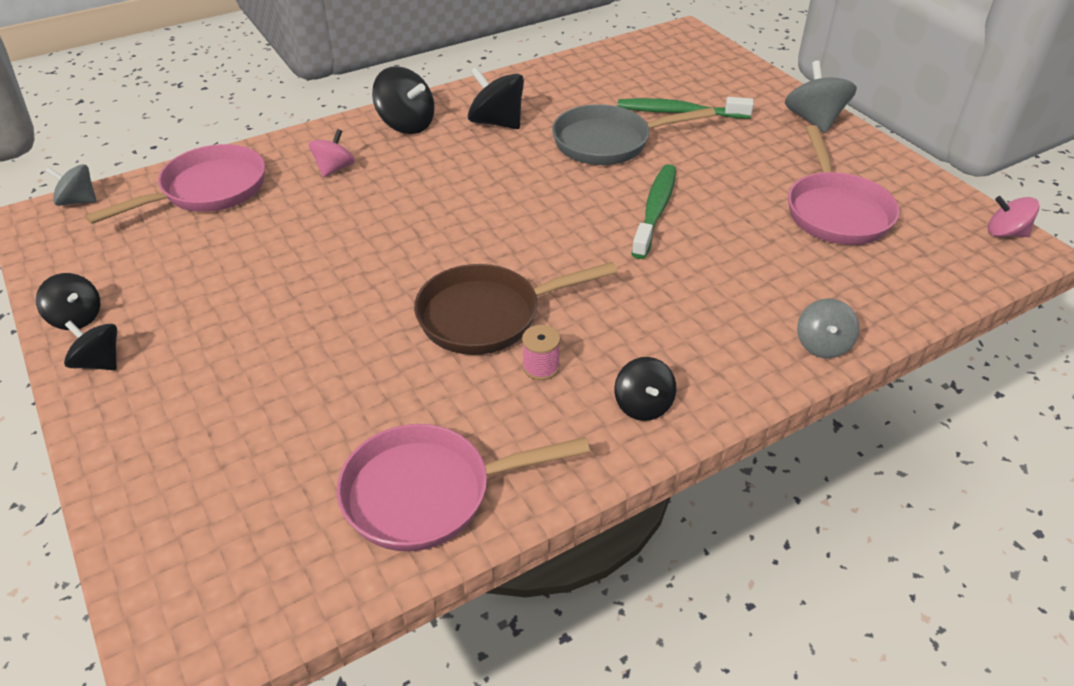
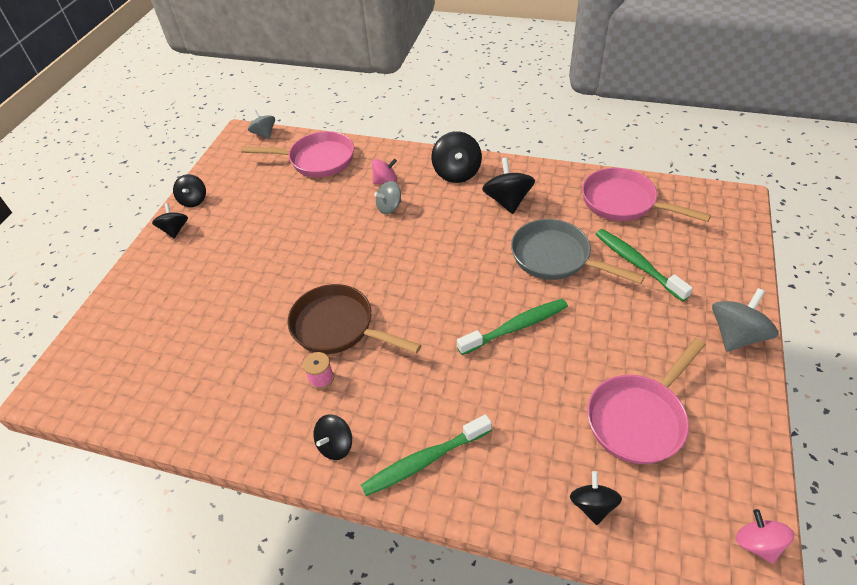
camera: 50 degrees right, 5 degrees up
(427, 493) = (193, 403): pink pan -> pink pan (623, 202)
(736, 355) = (424, 461): none -> green toothbrush
(822, 345) = (483, 501): grey spinning top -> grey spinning top (389, 207)
(892, 287) = (592, 505): none -> black spinning top

